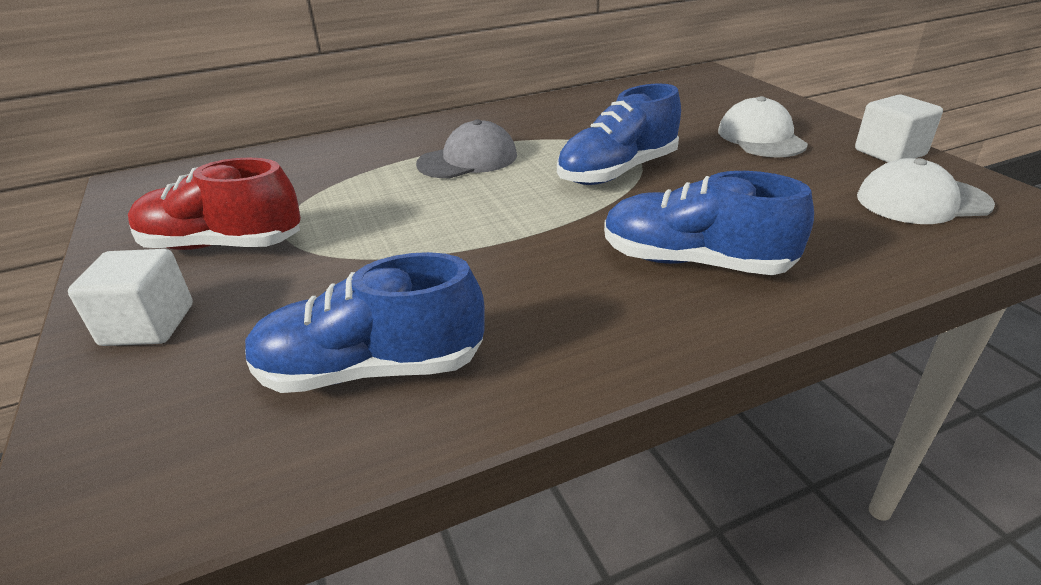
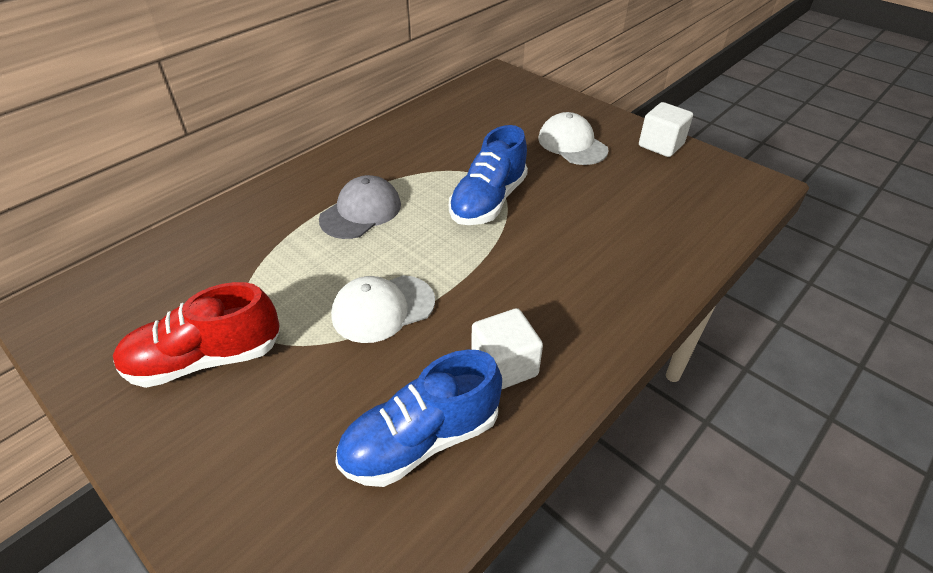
camera: 25 degrees left, 10 degrees up
(148, 325) = (206, 459): white cube -> white cube (504, 366)
(694, 262) = (585, 279): blue shoe -> none
(922, 201) = (696, 189): white cap -> white cap (383, 308)

